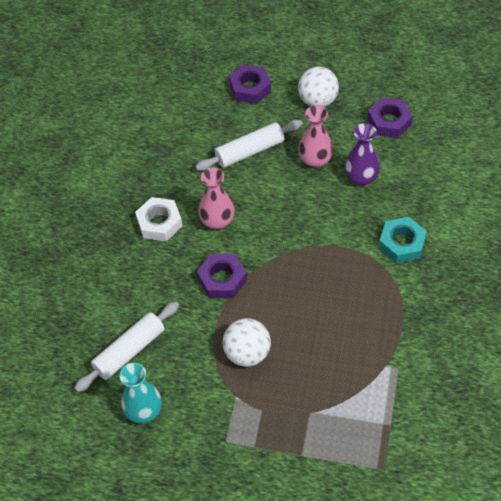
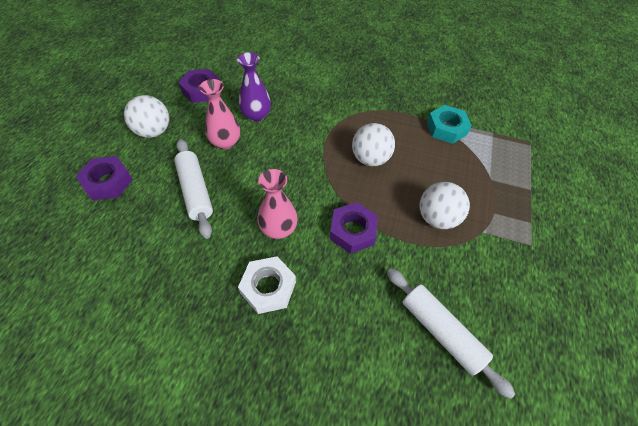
camera: 90 degrees left, 0 degrees up
(144, 411) = (512, 319): turquoise vase -> none
(318, 290) = (370, 159): none -> white ball
(402, 243) = (329, 102): turquoise nut -> turquoise nut (446, 128)

